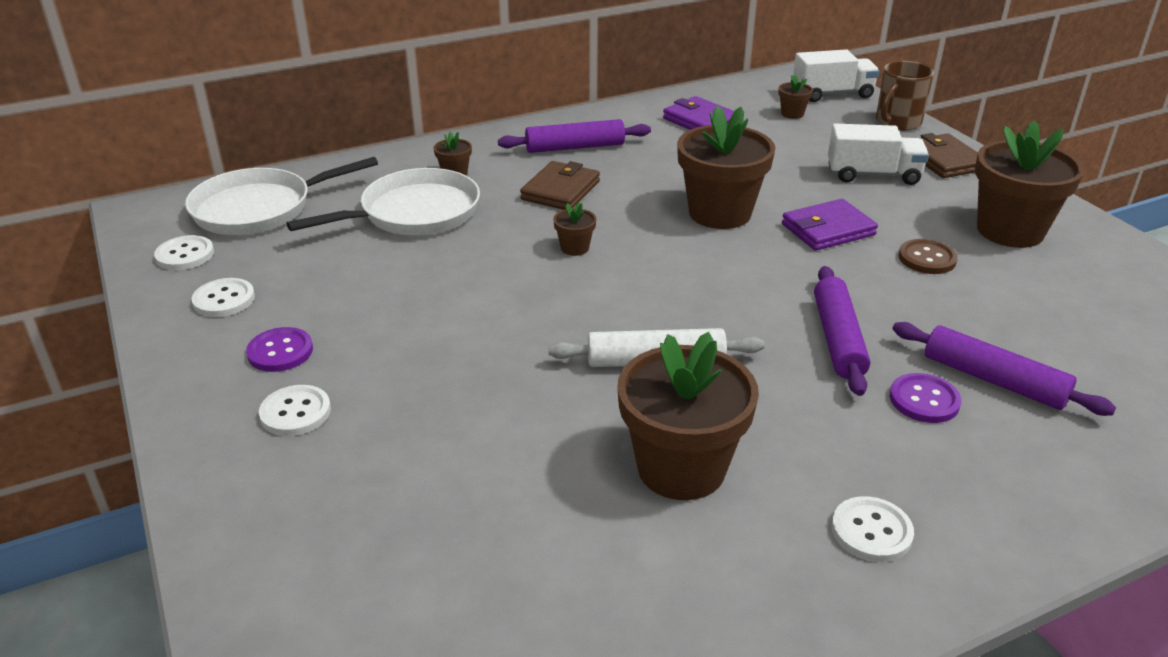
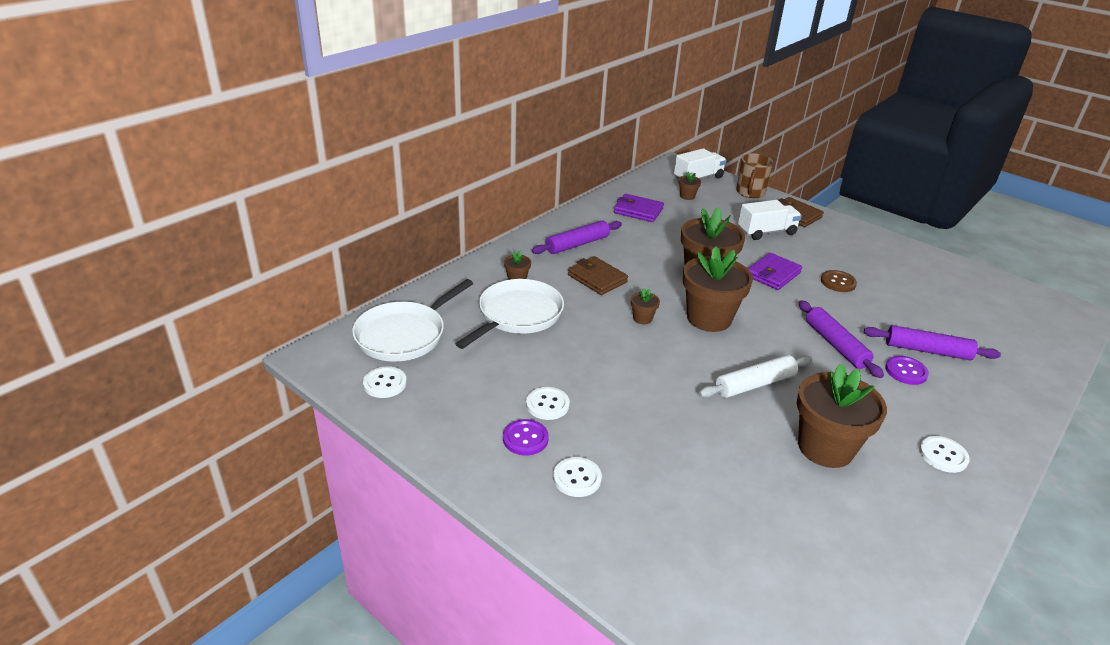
camera: 25 degrees left, 0 degrees up
(224, 299) = (448, 411): white button -> white button (547, 404)
(560, 190) = (597, 278): brown wallet -> brown wallet turned 45 degrees counterclockwise
(1010, 231) = (863, 255): brown flower pot -> brown flower pot (709, 318)

